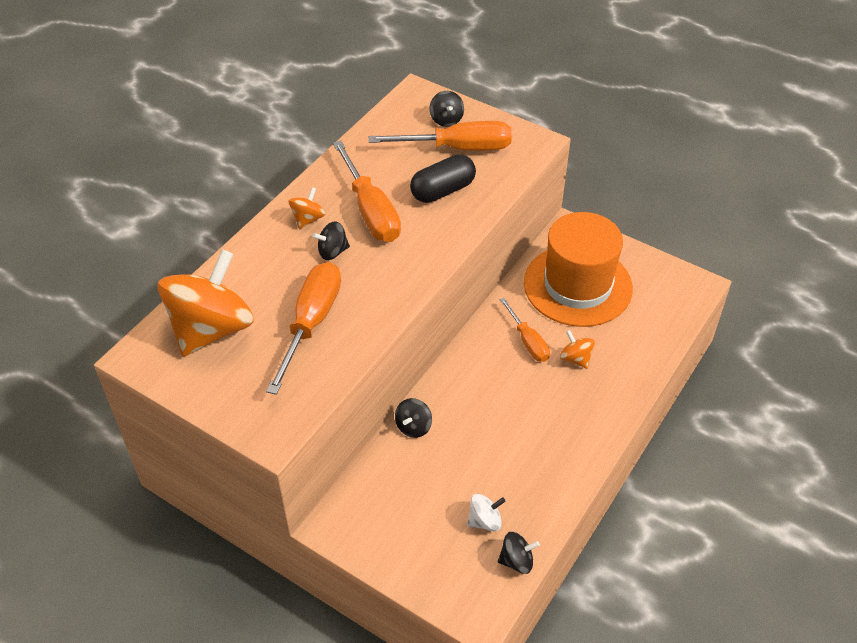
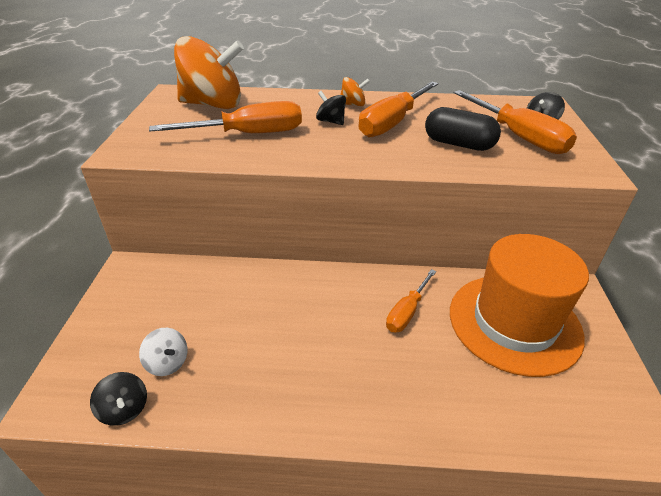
camera: 60 degrees right, 10 degrees down
(413, 427) = (252, 274): black spinning top -> none
(575, 358) = (419, 358): orange spinning top -> none

